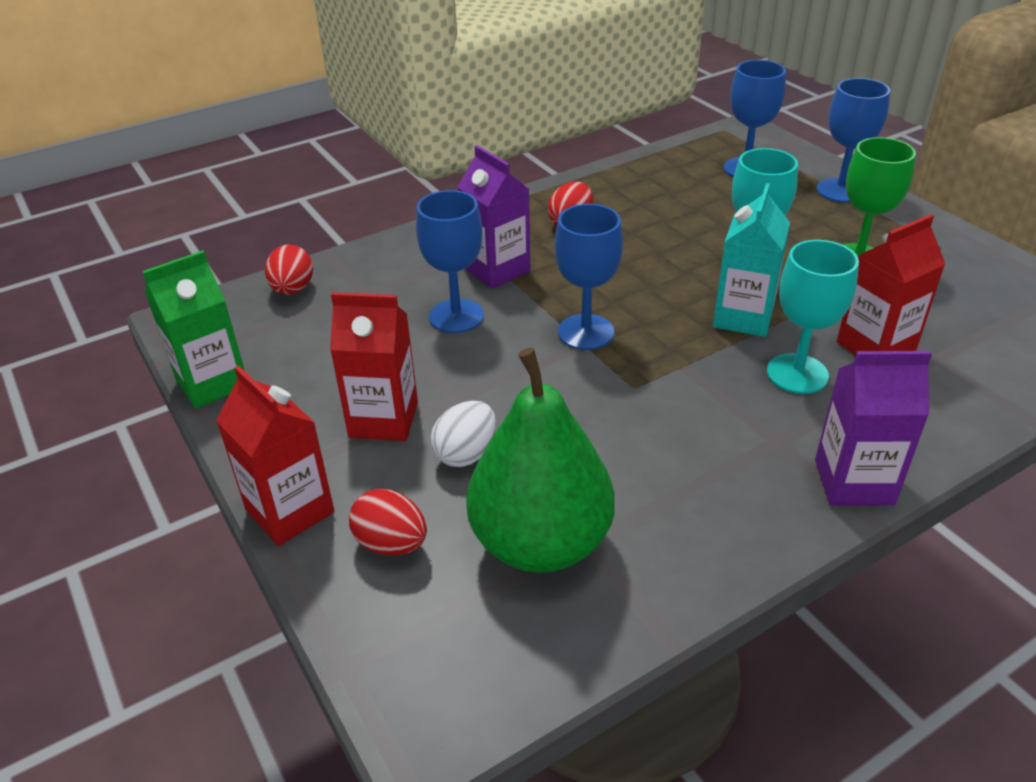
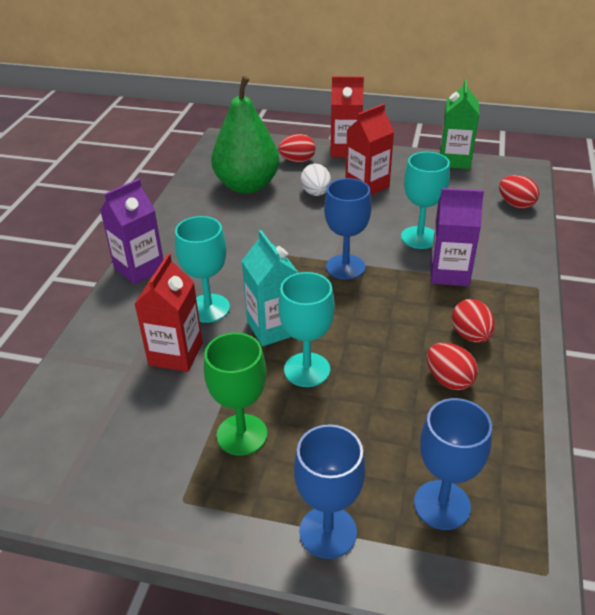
camera: 135 degrees right, 0 degrees up
(456, 316) = (419, 237): blue goblet -> turquoise goblet
(639, 210) = (449, 380): none -> red egg

